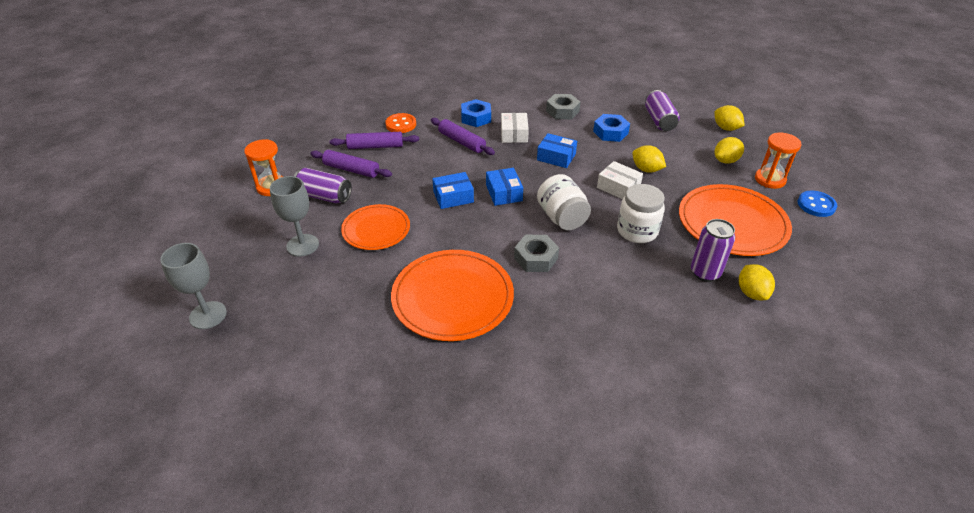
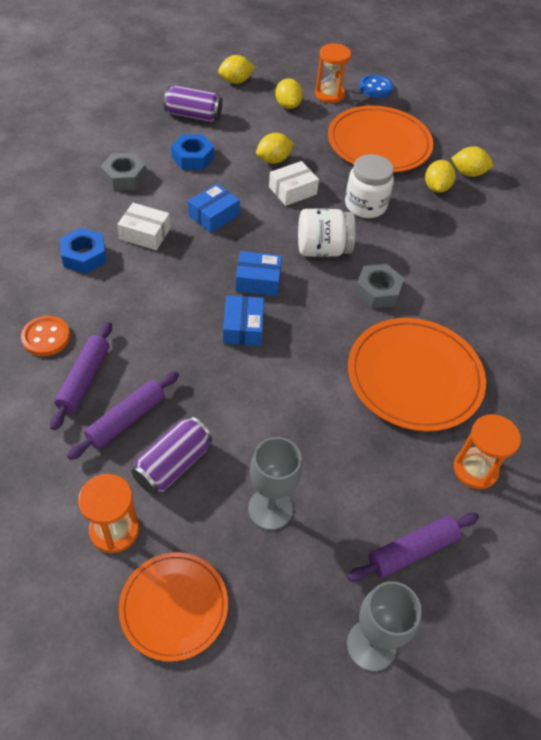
camera: 75 degrees left, 10 degrees up
(371, 352) = (475, 469): none -> orange hourglass
(376, 229) = (272, 420): orange plate -> orange plate (174, 606)
(461, 142) = (131, 286): purple rolling pin -> purple rolling pin (412, 551)
(705, 273) = (436, 188): purple can -> yellow lemon

